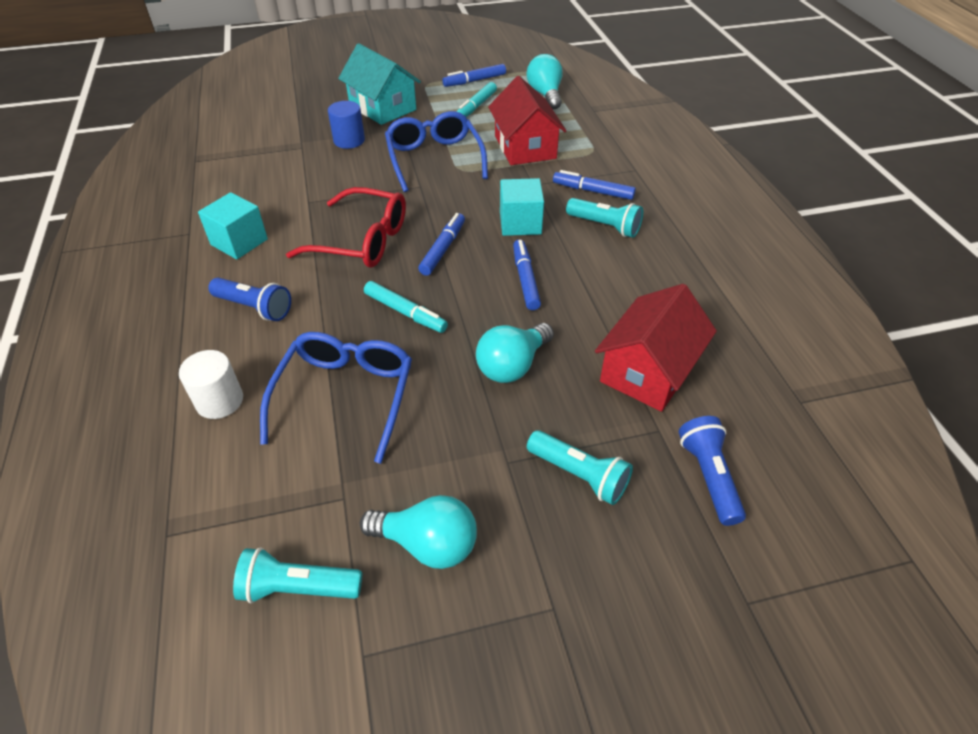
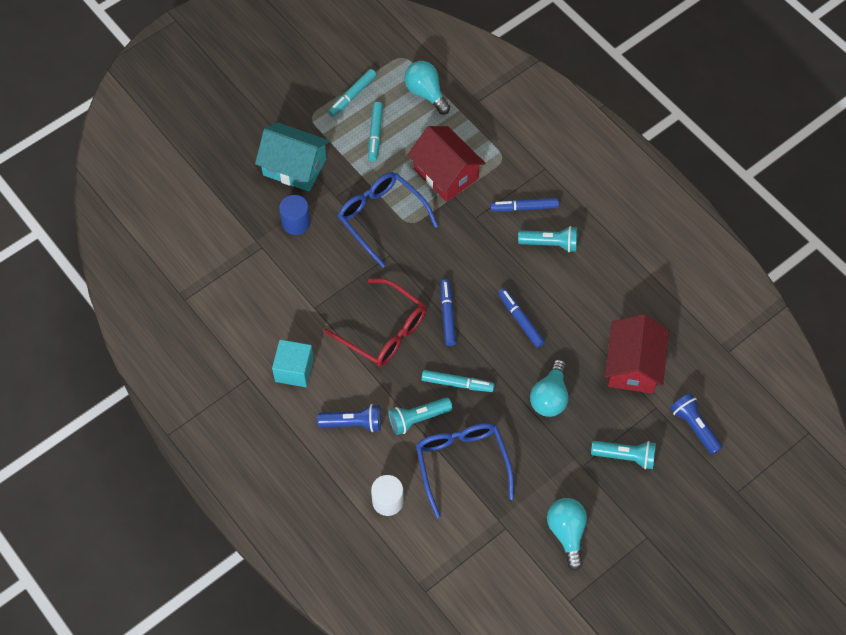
camera: 25 degrees left, 15 degrees up
(298, 587) = (516, 585): turquoise flashlight -> turquoise flashlight (418, 418)
(362, 241) = (384, 331): red glasses -> red glasses turned 45 degrees clockwise
(428, 544) = (567, 533): turquoise light bulb -> turquoise light bulb turned 90 degrees counterclockwise
(475, 81) = (352, 96): blue marker -> turquoise marker
(520, 223) = (488, 265): turquoise cube -> none

